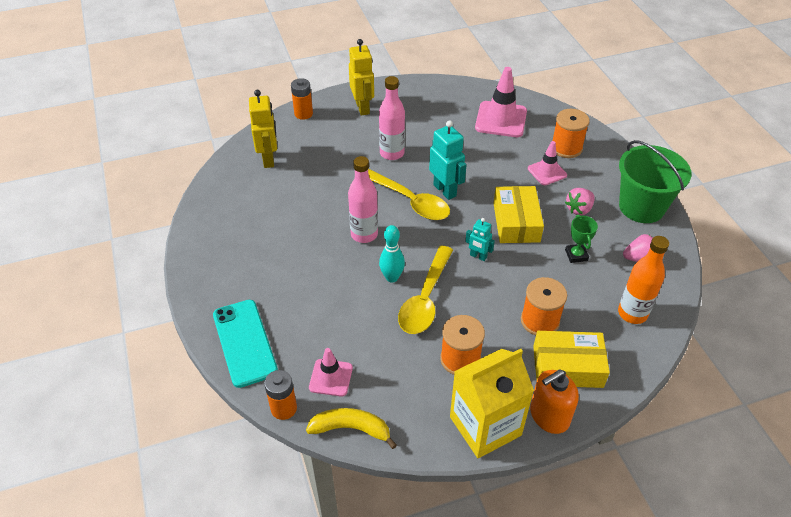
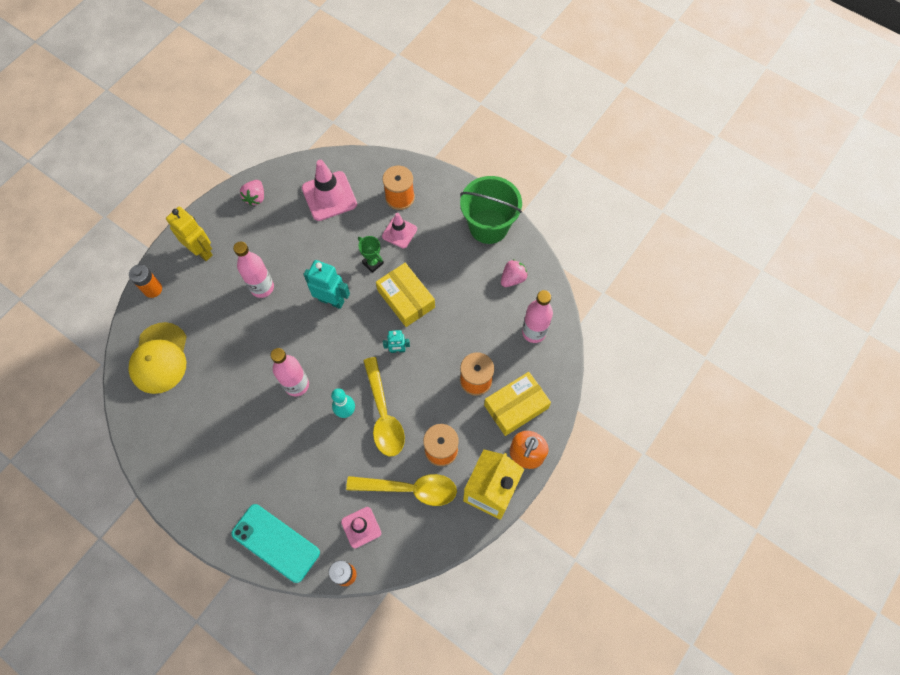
camera: 35 degrees left, 20 degrees up
(269, 159) = (159, 358): yellow robot -> yellow cap
(351, 429) = (403, 556): yellow banana -> none
(410, 201) = (311, 328): yellow spoon -> yellow spoon (410, 489)
(576, 255) = (467, 303): green trophy -> green trophy (373, 263)
(579, 209) = (445, 257): pink strawberry -> pink strawberry (255, 197)
(632, 313) = (534, 332): orange bottle -> pink bottle

